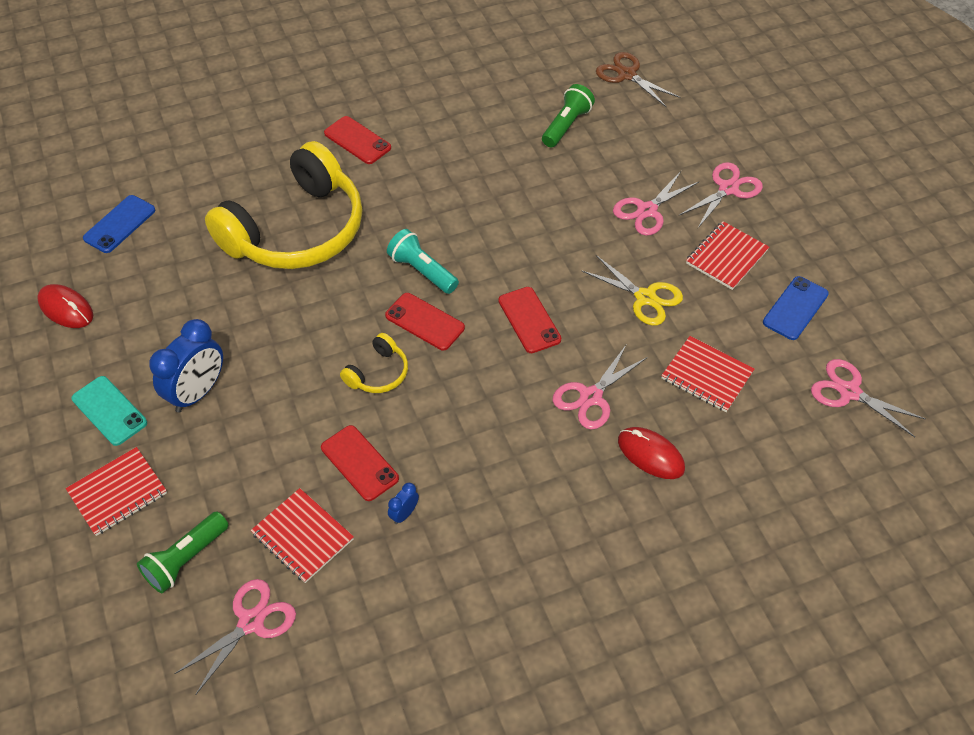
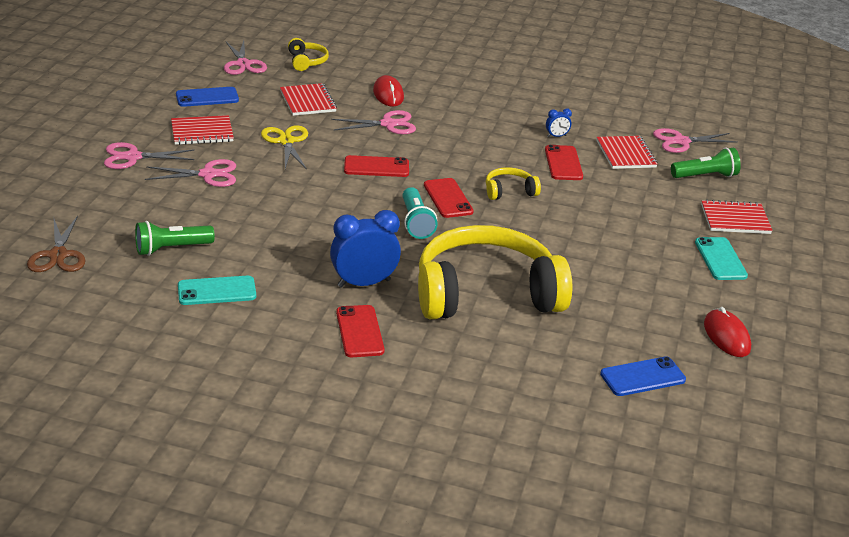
camera: 145 degrees left, 20 degrees down
(197, 392) = (647, 239): blue clock -> blue clock (364, 283)
(489, 112) = (217, 291): none -> turquoise phone
(529, 320) = (376, 167): red phone -> red phone turned 75 degrees clockwise
(803, 452) = (306, 61): none -> yellow headphones

